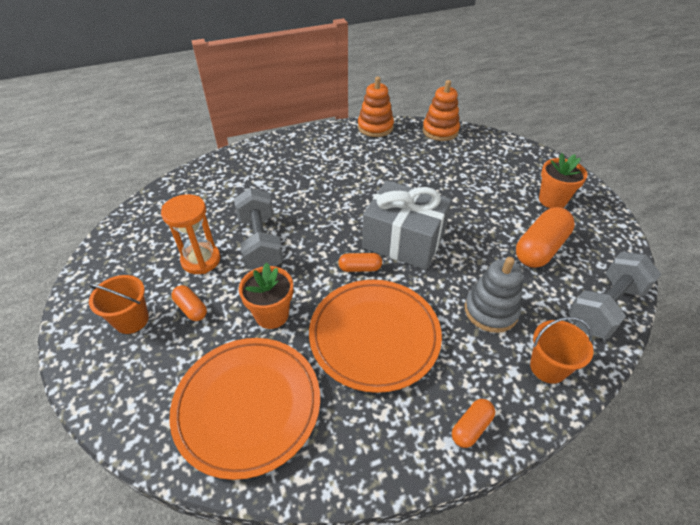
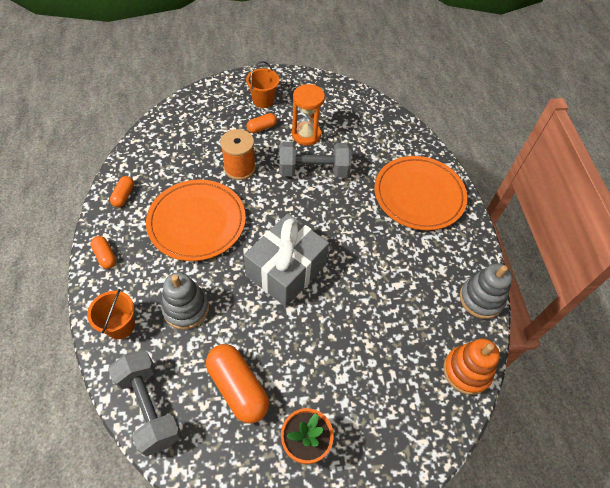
camera: 100 degrees right, 10 degrees up
(248, 406) = (177, 148): orange plate -> orange plate (419, 195)
(272, 315) = (239, 168): orange flower pot -> orange spool
(360, 268) = (264, 229): orange capsule -> orange capsule (124, 196)
(375, 127) = (481, 299): orange stacking toy -> grey stacking toy

